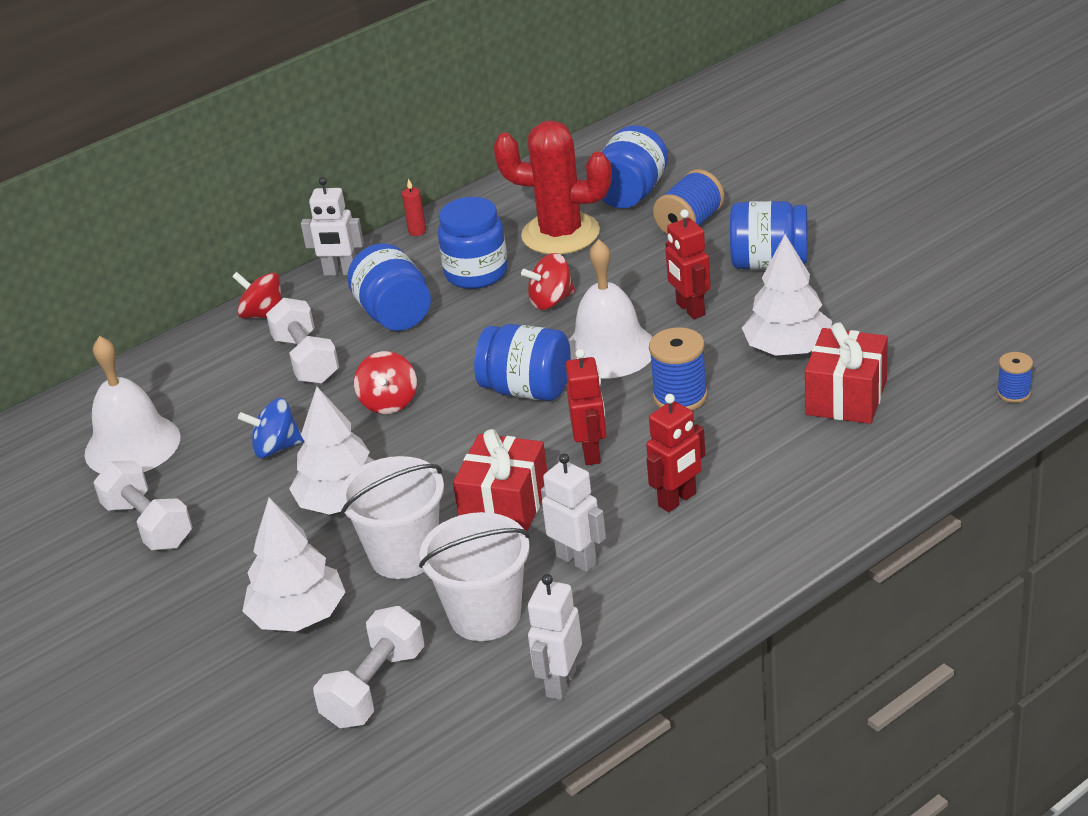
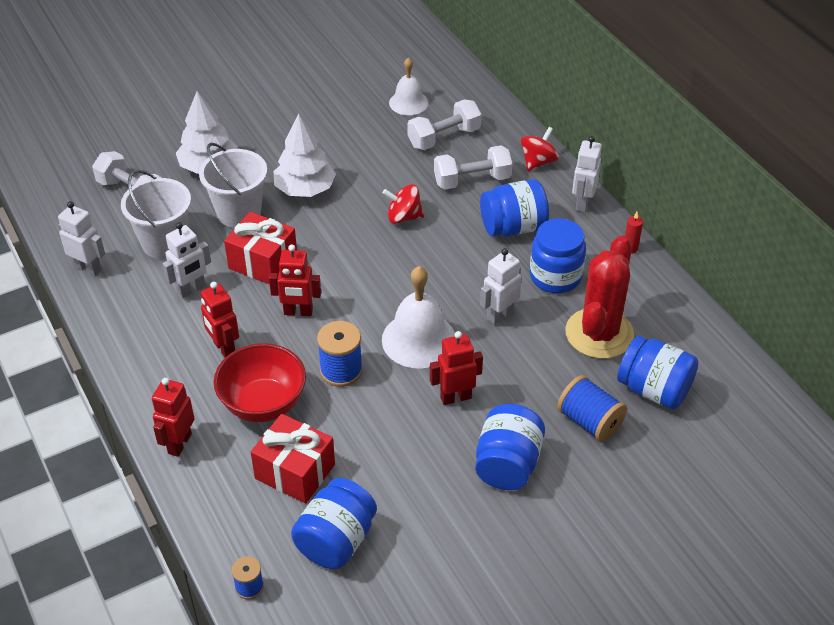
camera: 95 degrees right, 10 degrees up
(132, 445) = (408, 103): white bell -> white bell, size x0.63
(148, 525) = (324, 109): white dumbbell -> white dumbbell (444, 137)
(276, 448) = (376, 163): blue spinning top -> none
(527, 390) = (387, 288): blue jar -> blue jar (336, 540)
(551, 301) = (499, 315): red spinning top -> white robot
(757, 444) = (263, 404): none -> red bowl
(787, 349) = (375, 449): white tree -> none
(848, 496) = (179, 443): none -> red robot

